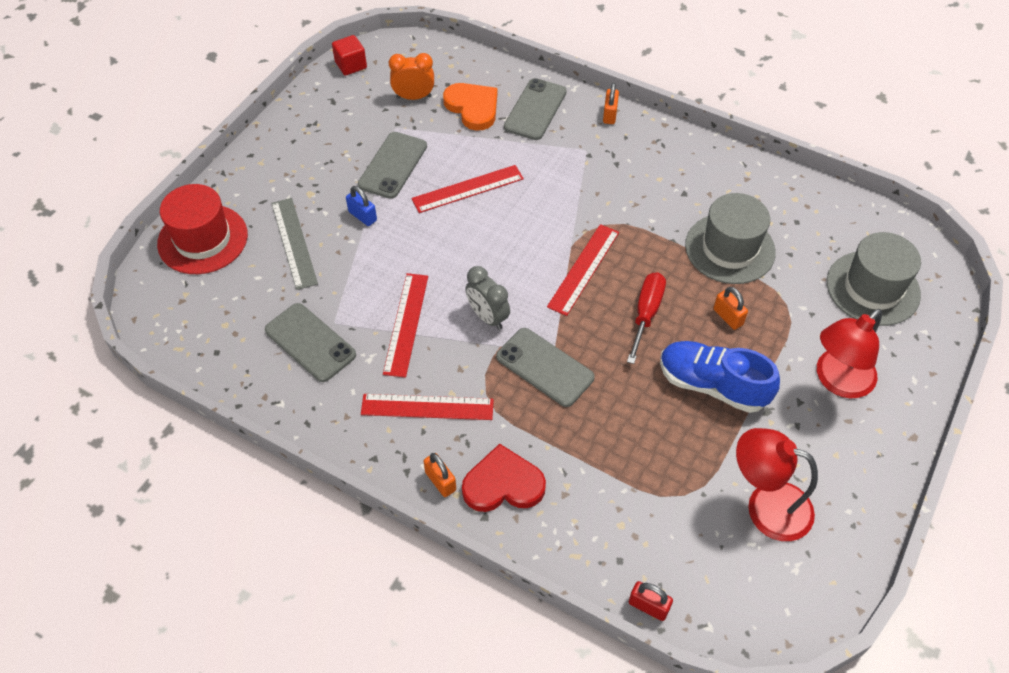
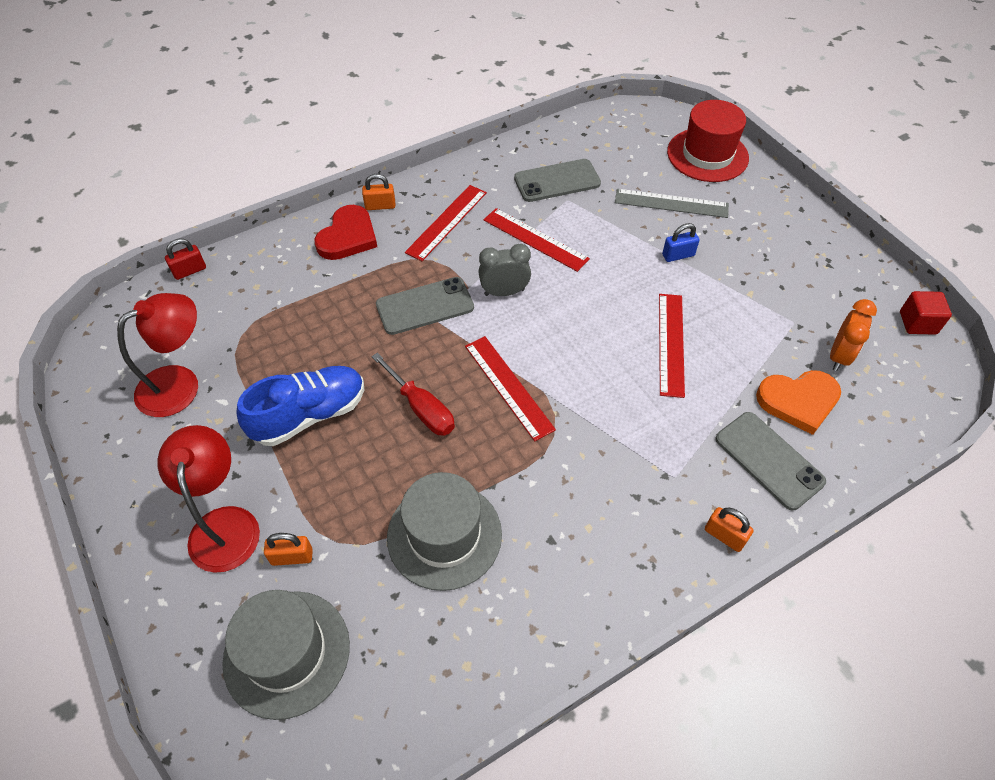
camera: 120 degrees right, 0 degrees up
(393, 165) = (736, 300): grey phone -> none
(728, 317) = (366, 475): orange padlock -> orange padlock (292, 557)

